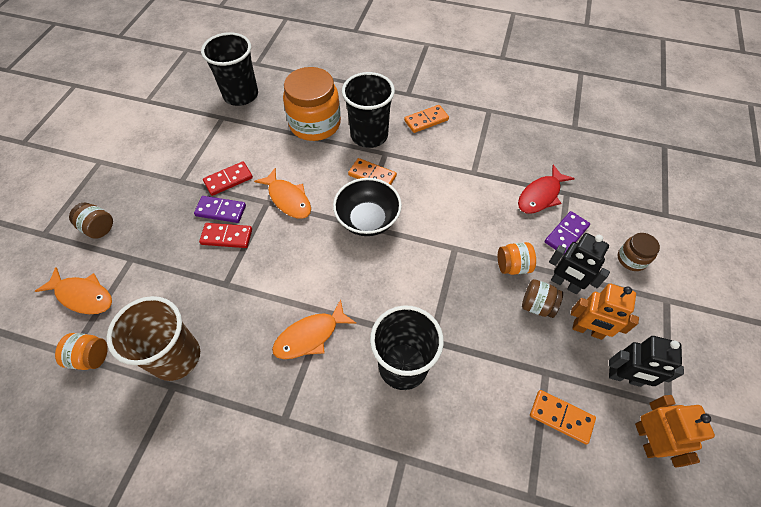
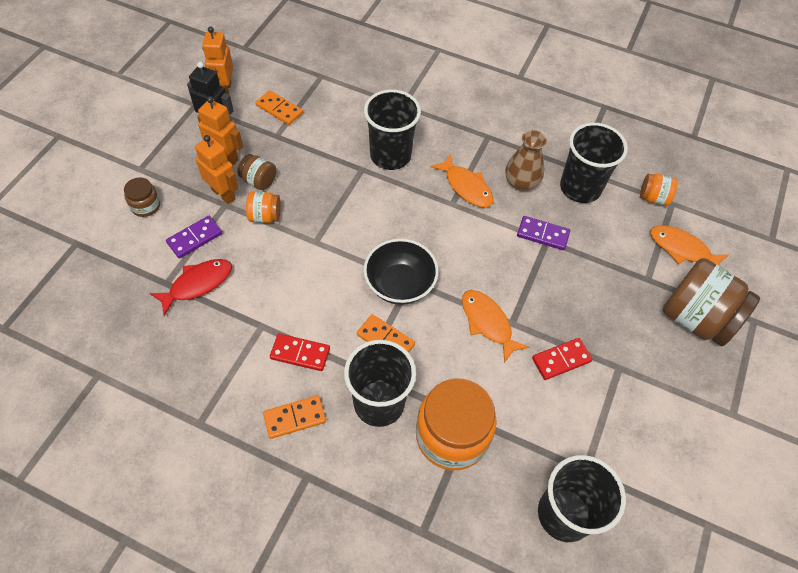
camera: 175 degrees left, 0 degrees up
(98, 228) = (696, 318): brown jar -> brown jar, size x2.08
(176, 357) = (580, 188): brown cup -> black cup
(221, 211) = (564, 319): purple domino -> purple domino (543, 234)
(227, 236) = (552, 288): red domino -> red domino (300, 353)
(246, 353) = (521, 182): none -> brown vase
(310, 336) = (466, 187): orange fish -> orange fish turned 75 degrees clockwise
(565, 284) = (223, 194): black robot -> orange robot

